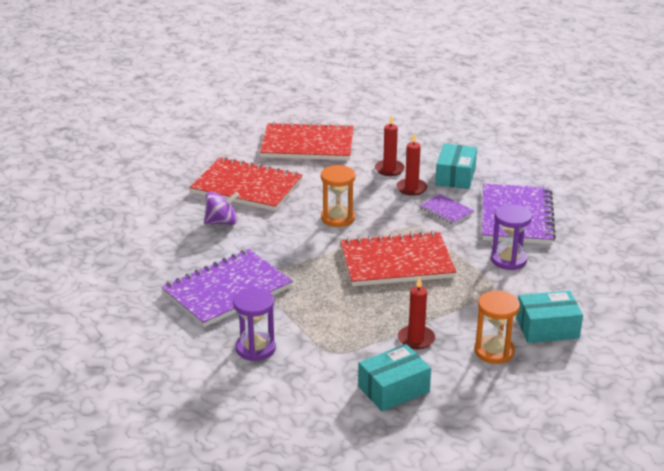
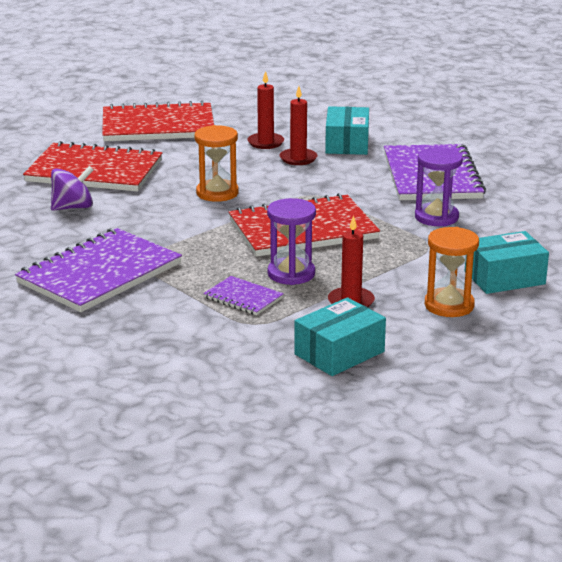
camera: 10 degrees left, 5 degrees down
(255, 348) = (153, 328): purple hourglass -> purple hourglass (291, 274)
(446, 211) = (347, 176): purple notebook -> purple notebook (243, 298)

